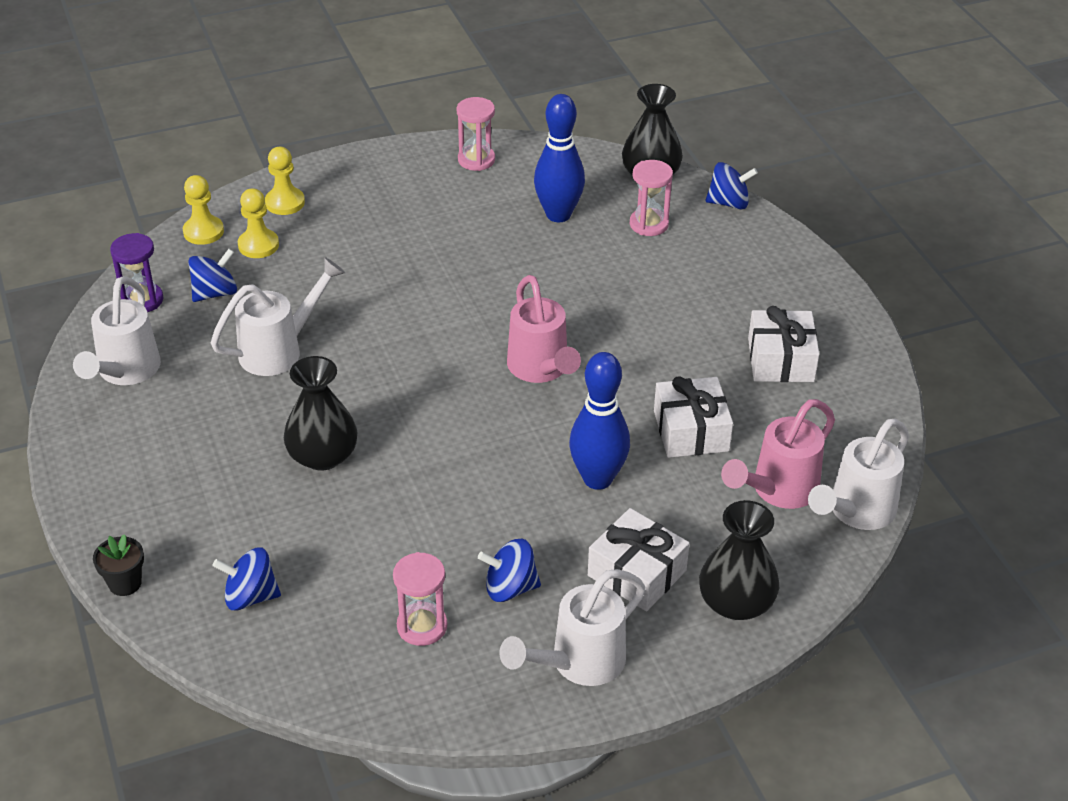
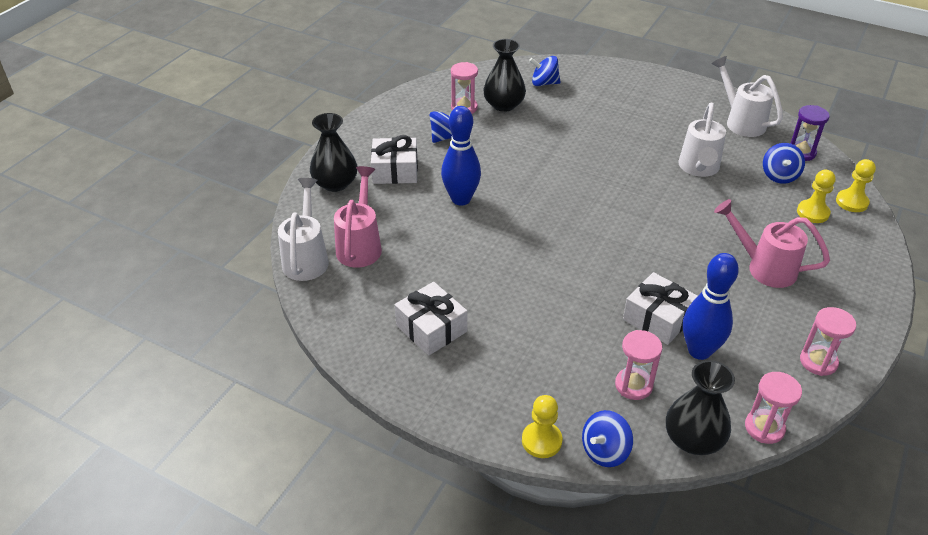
camera: 140 degrees right, 0 degrees up
(125, 583) = (595, 64): black flower pot -> none
(250, 596) = (544, 83): blue spinning top -> blue spinning top turned 135 degrees counterclockwise
(285, 202) = (853, 247): yellow pawn -> yellow pawn (541, 441)
(322, 456) = (599, 139): black vase -> black vase (504, 105)
(541, 370) = (560, 236): pink watering can -> pink watering can (763, 267)
(578, 664) = (384, 128): white watering can -> none
(587, 153) = (764, 428): none -> pink hourglass
(691, 431) = (440, 250): white gift -> white gift (658, 318)

